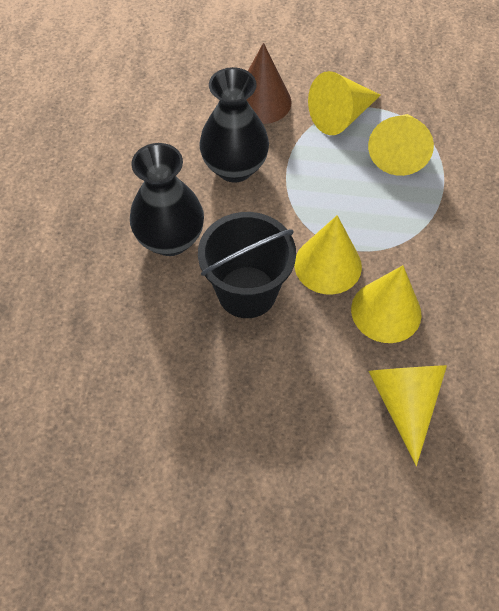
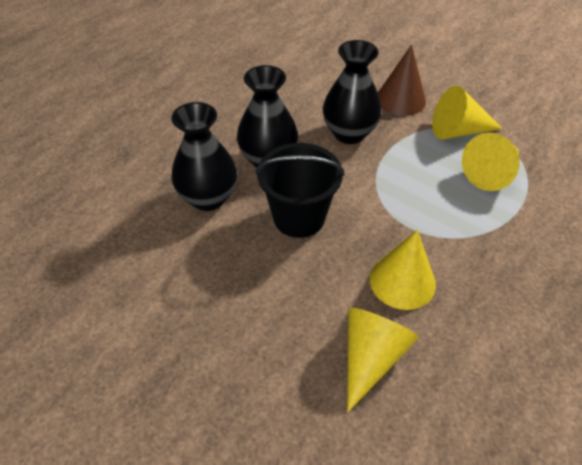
camera: 30 degrees right, 10 degrees down
(137, 316) = (208, 198): none -> black vase
(327, 265) = (376, 226): yellow cone -> none

